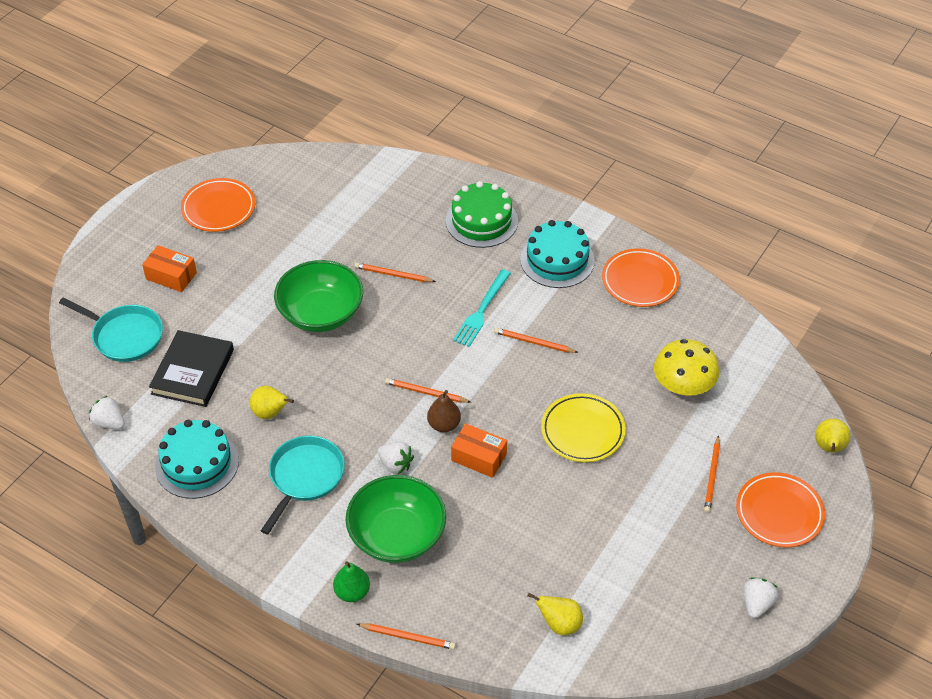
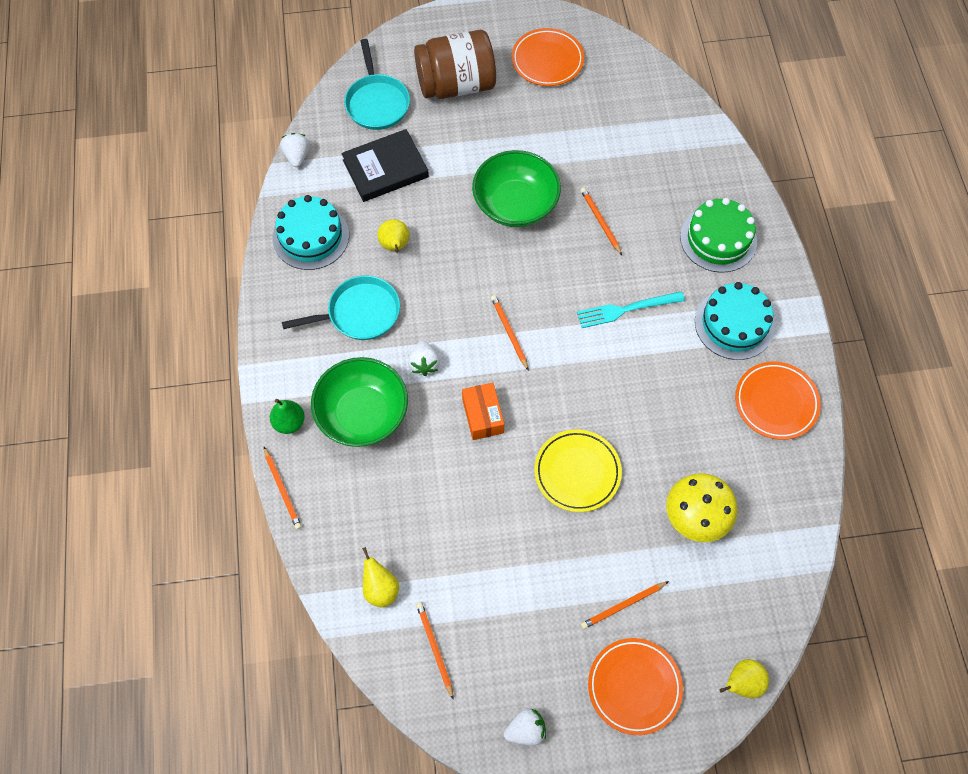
camera: 50 degrees right, 15 degrees up
(171, 276) = (456, 84): orange box -> brown jar
(444, 425) = (491, 368): brown pear -> none
(533, 342) = (631, 370): orange pencil -> orange pencil (434, 648)

